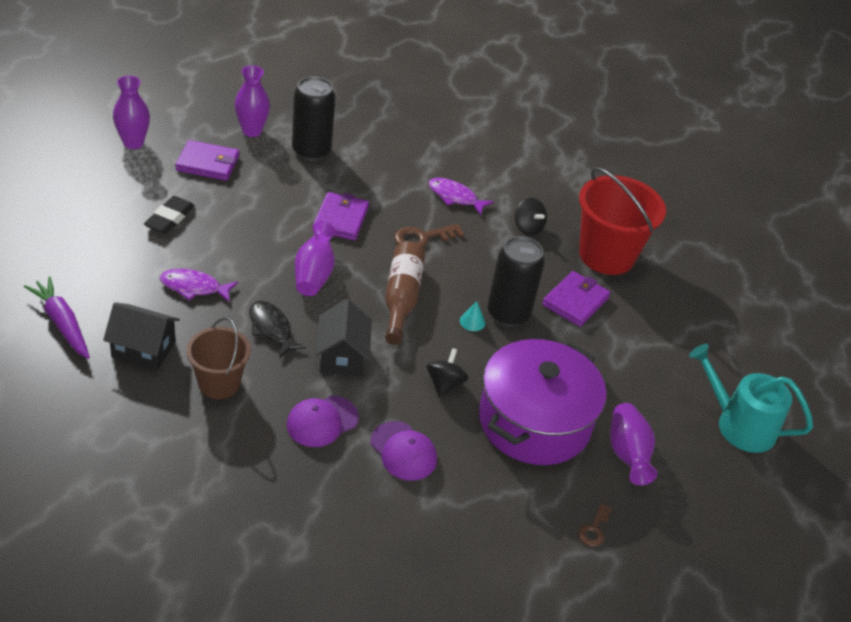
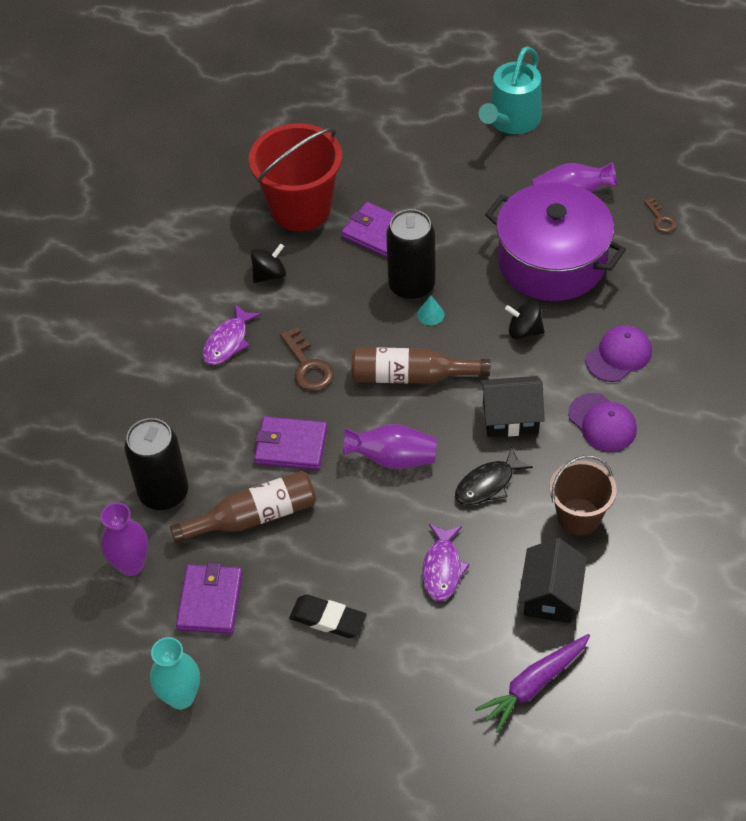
camera: 85 degrees left, 10 degrees up
(133, 143) = (181, 697): purple vase -> turquoise vase
(276, 192) = (253, 517): none -> brown bottle
(594, 529) = (660, 219): brown key -> brown key turned 45 degrees clockwise

